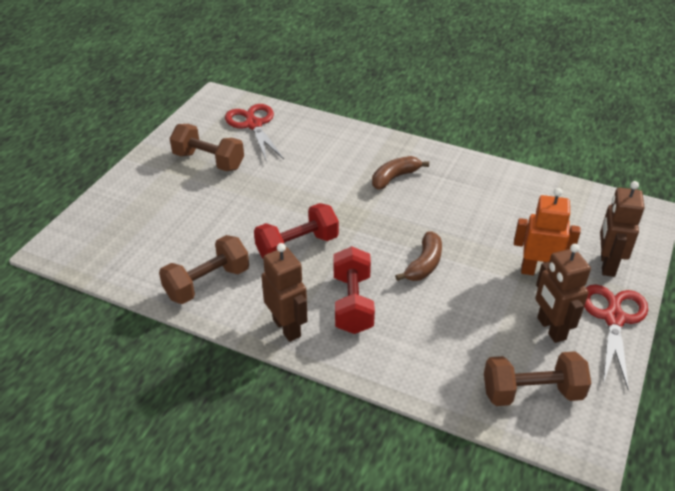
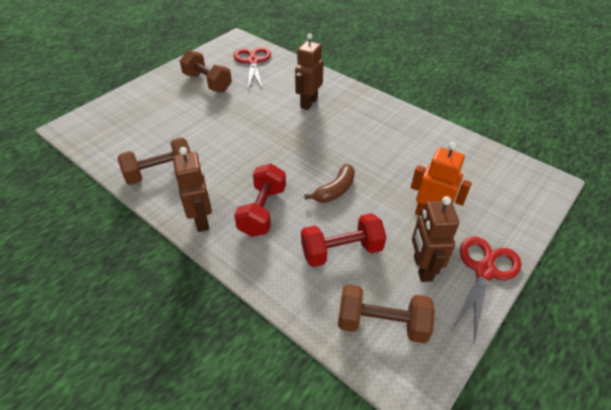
camera: 15 degrees right, 5 degrees up
(297, 246) = (241, 157): red dumbbell -> red dumbbell (341, 251)
(394, 177) = (341, 117): brown banana -> none
(607, 265) = (496, 221): brown robot -> brown robot (308, 103)

